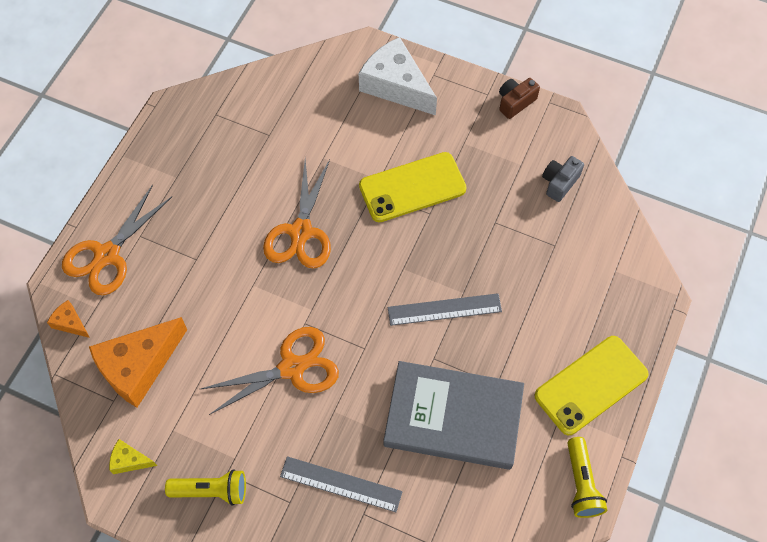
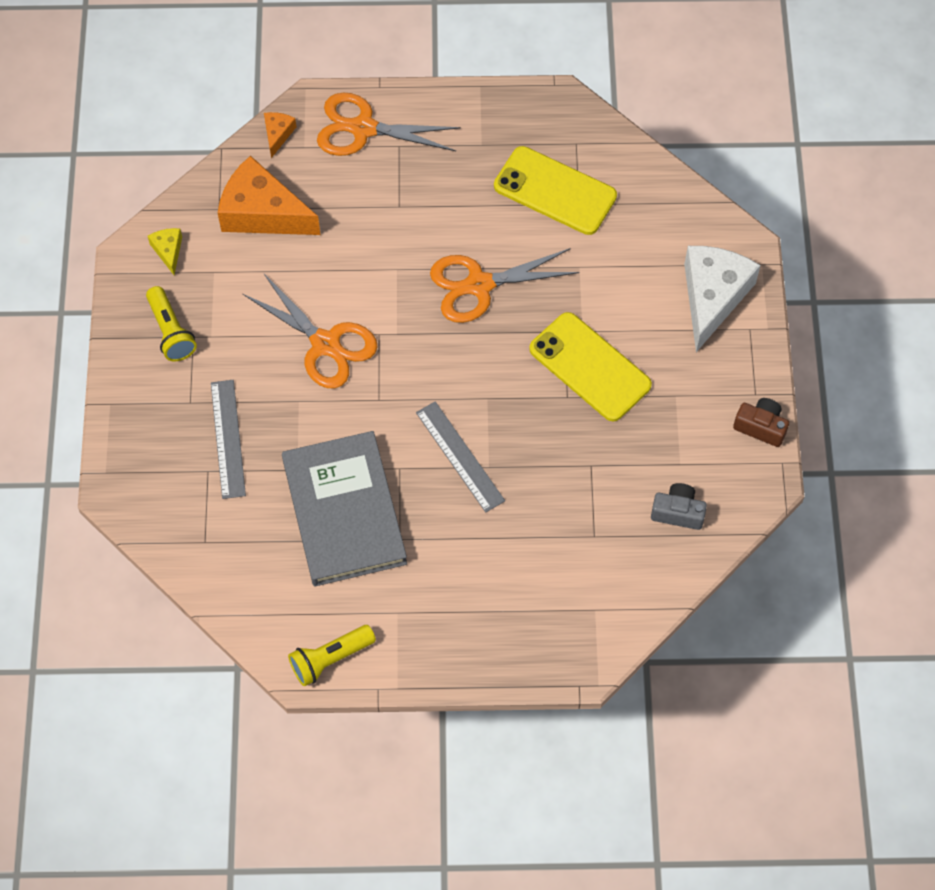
camera: 65 degrees right, 0 degrees up
(591, 385) = (444, 631): yellow phone -> yellow phone (555, 191)

